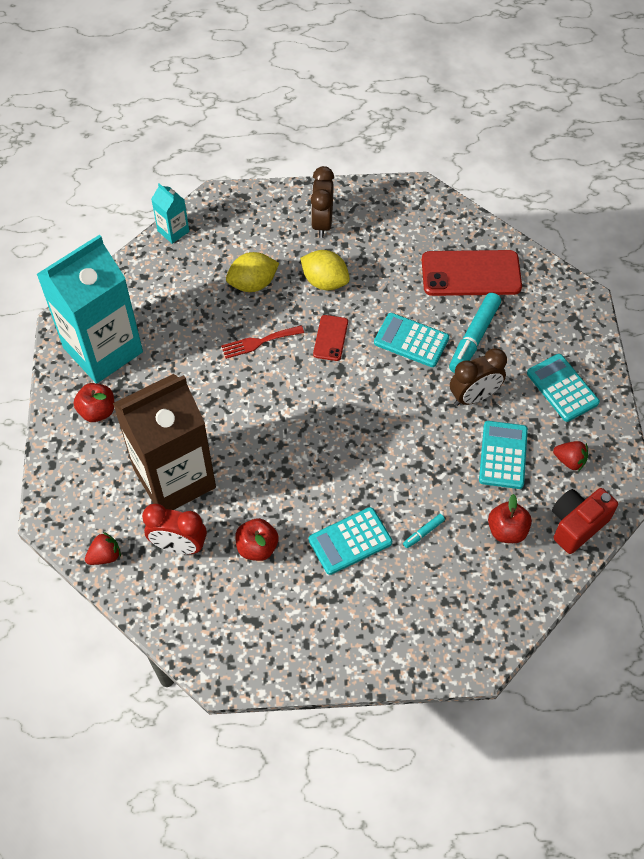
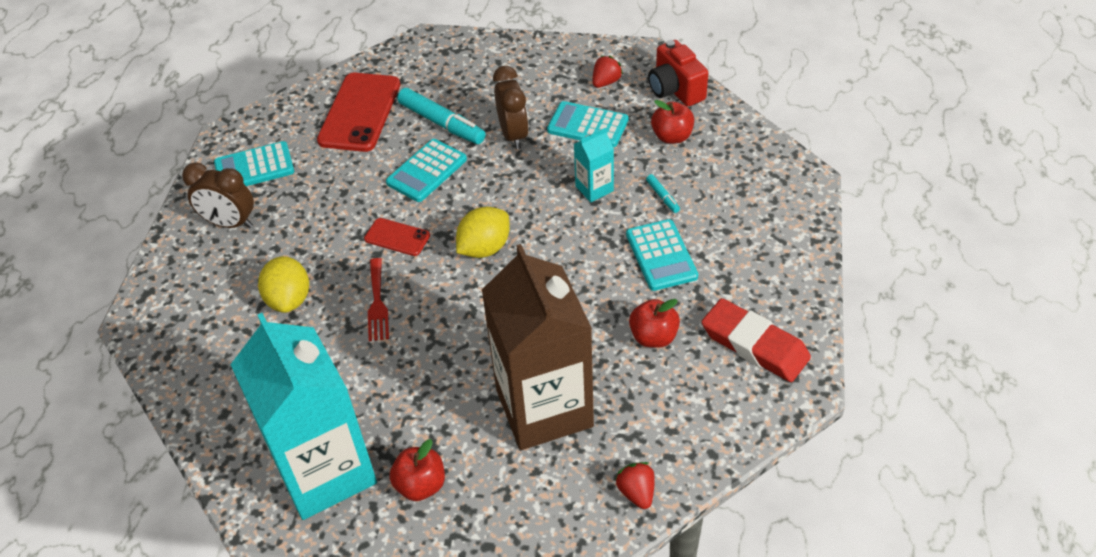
camera: 75 degrees left, 10 degrees down
(173, 231) = (165, 373): turquoise carton -> turquoise carton (594, 188)
(179, 546) = (637, 412): red clock -> none
(261, 629) = (754, 345): none -> red eraser
(325, 282) = (316, 232): yellow lemon -> yellow lemon (484, 248)
(562, 388) = (523, 72): turquoise calculator -> turquoise calculator (254, 167)

